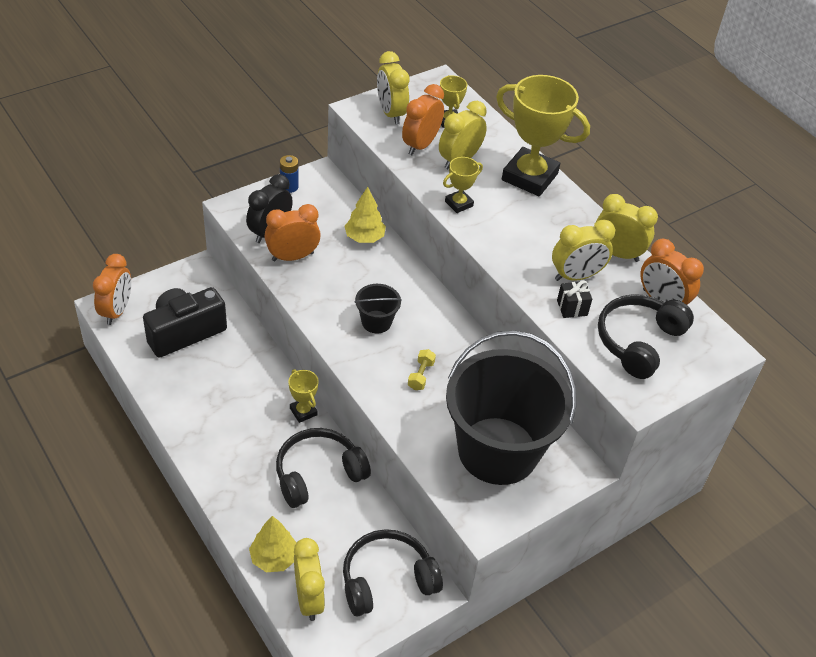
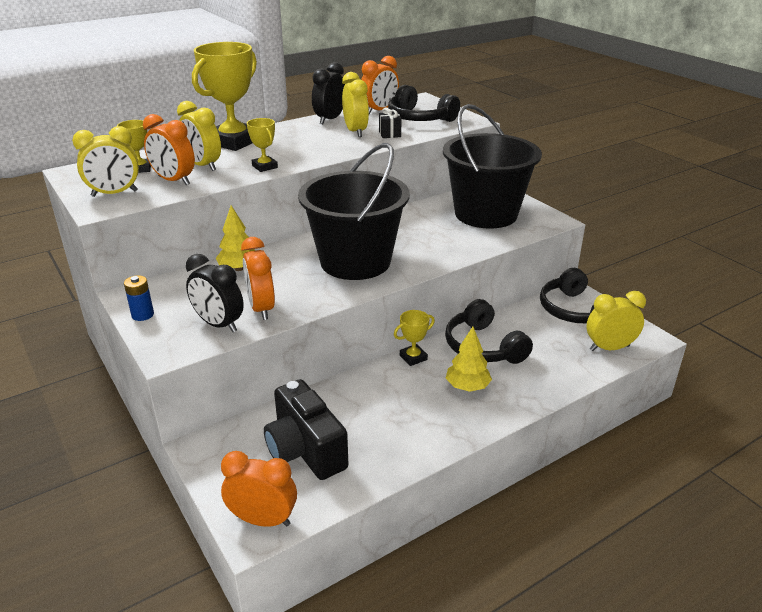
camera: 85 degrees left, 15 degrees down
(274, 558) = (579, 368): yellow tree -> yellow tree (467, 387)
(376, 322) = (355, 261): black bucket -> black bucket, size x2.45
(421, 375) = (417, 242): yellow dumbbell -> none
(617, 253) = (330, 119): yellow clock -> black clock

